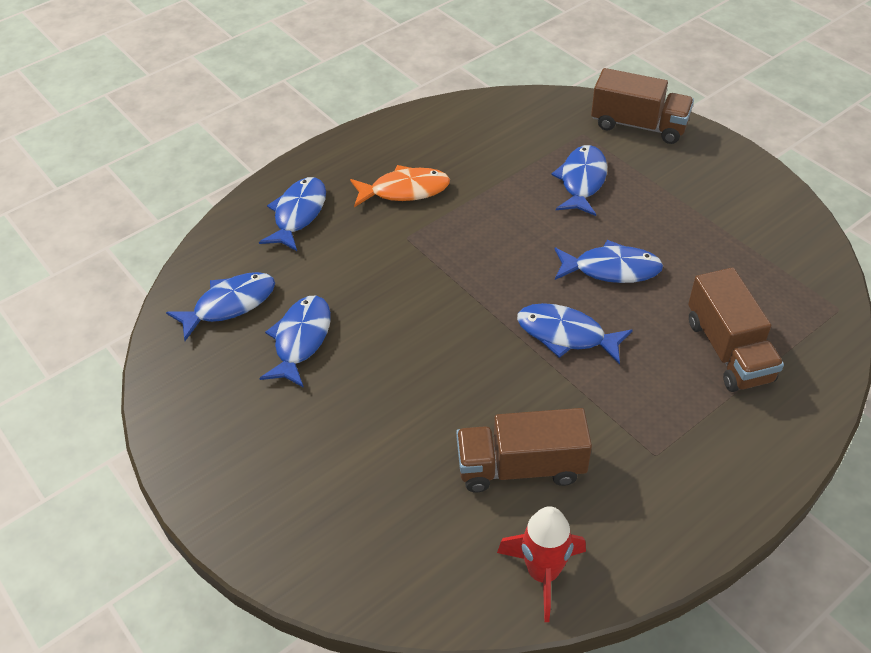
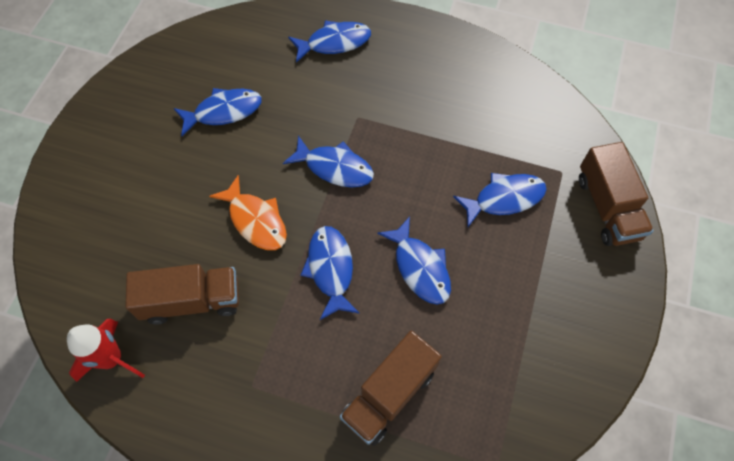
camera: 55 degrees right, 15 degrees up
(230, 305) = (229, 56): blue fish -> blue fish (335, 168)
(405, 190) = (404, 90): orange fish -> orange fish (256, 220)
(521, 467) = (191, 301): brown truck -> brown truck turned 120 degrees clockwise

